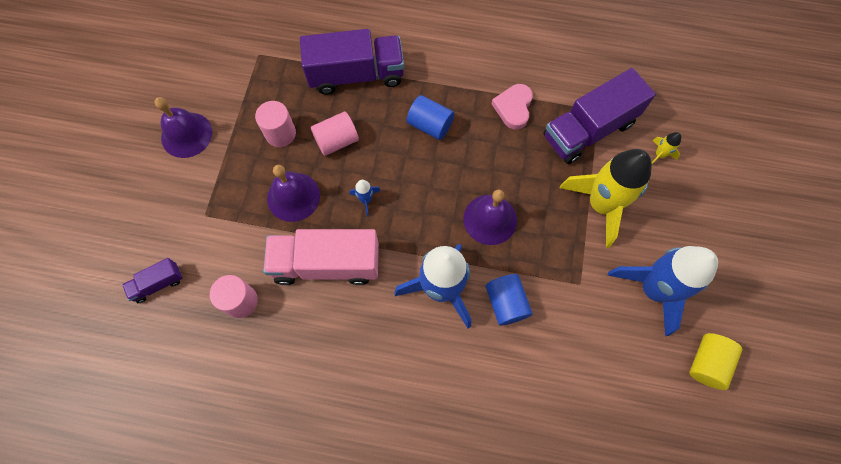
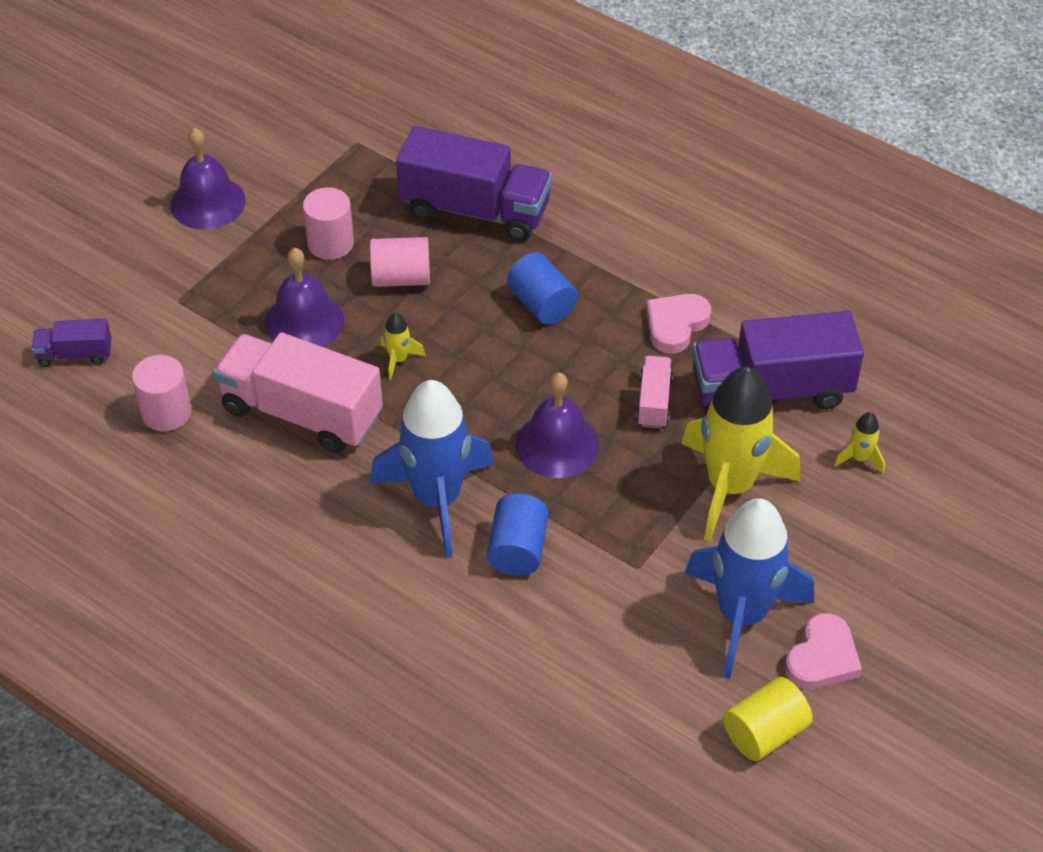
camera: 25 degrees right, 20 degrees down
(366, 200) = (398, 360): blue rocket -> yellow rocket
(529, 166) = (654, 402): none -> pink truck
(710, 297) = (822, 658): none -> pink heart

